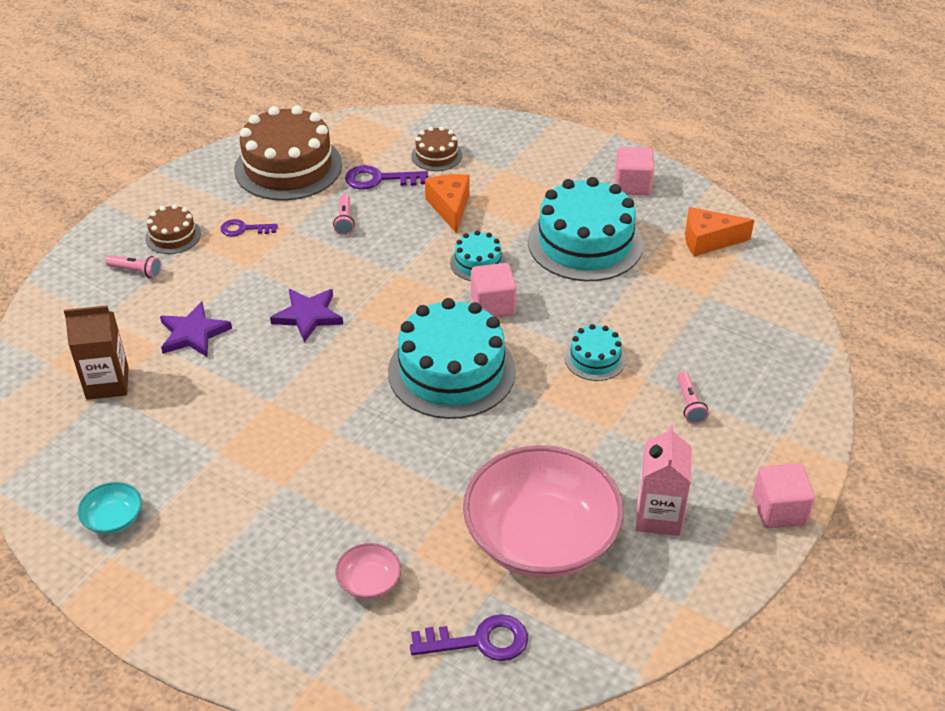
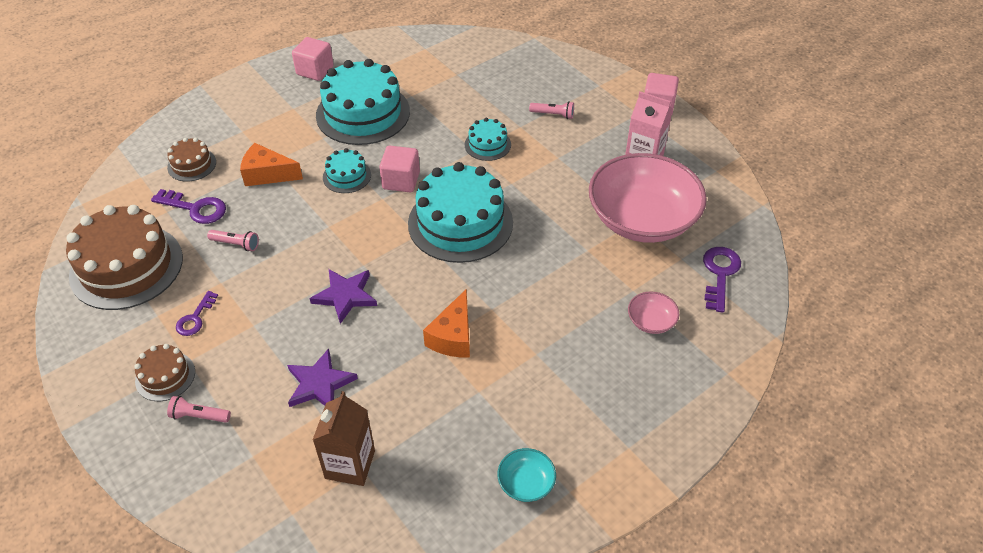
camera: 70 degrees left, 5 degrees up
(136, 271) = (199, 416): pink flashlight -> pink flashlight turned 120 degrees counterclockwise
(379, 179) = (195, 208): purple key -> purple key turned 90 degrees counterclockwise
(708, 241) = (401, 55): orange cheese -> orange cheese (453, 336)

